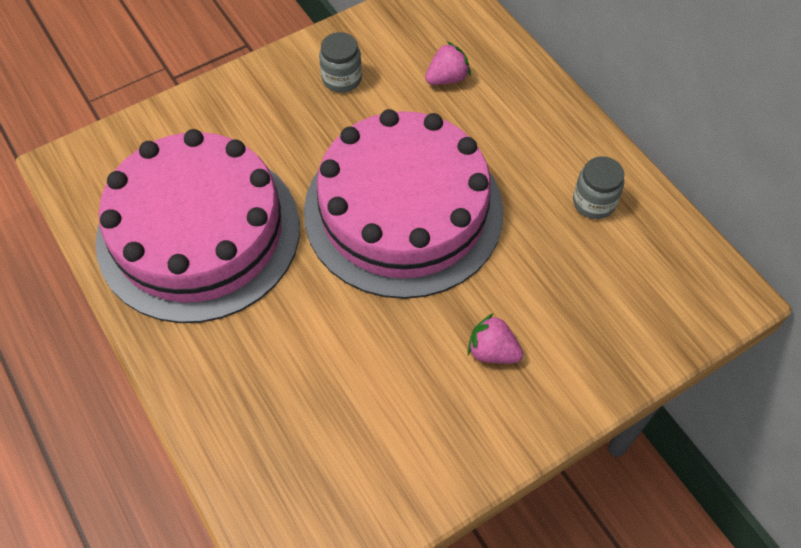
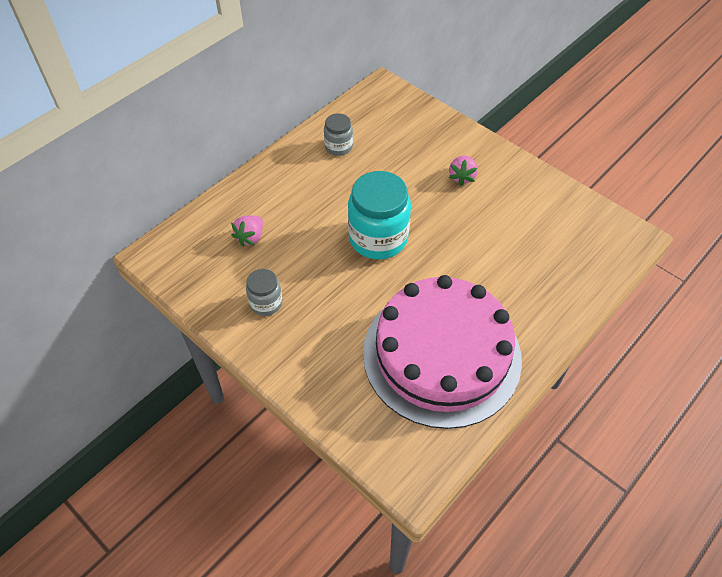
camera: 105 degrees left, 5 degrees down
(403, 210) = (378, 238): pink cake -> turquoise jar
(447, 78) = (250, 237): pink strawberry -> pink strawberry turned 105 degrees counterclockwise

